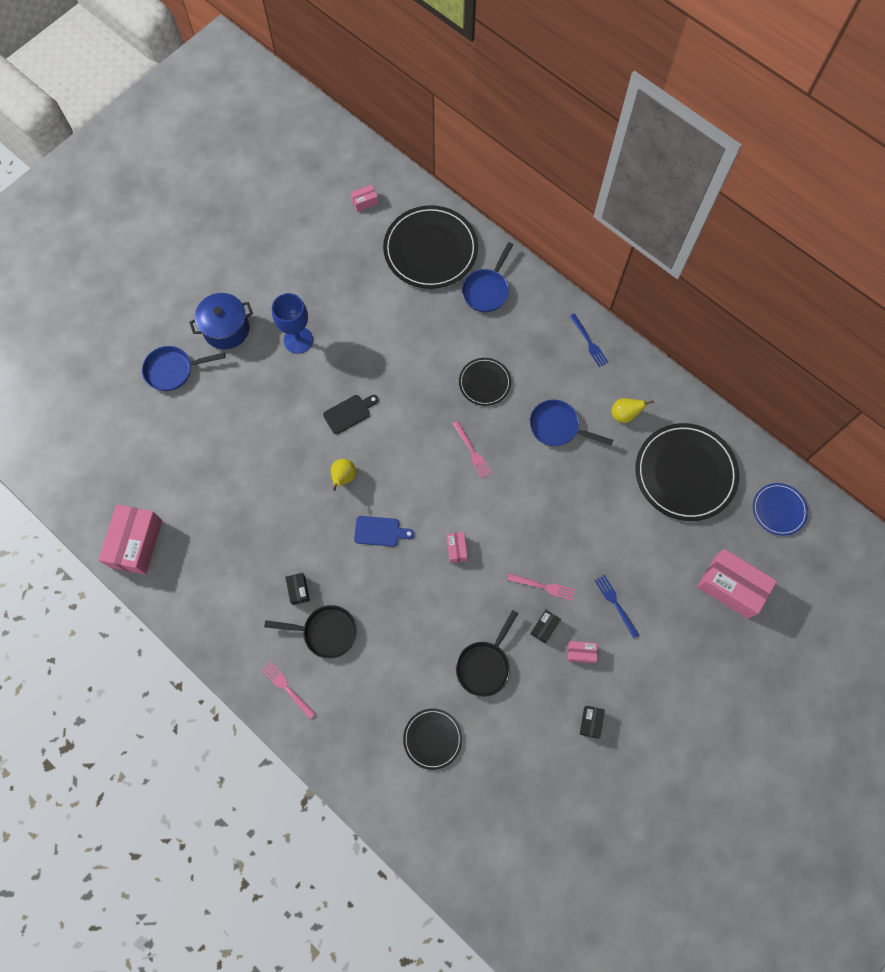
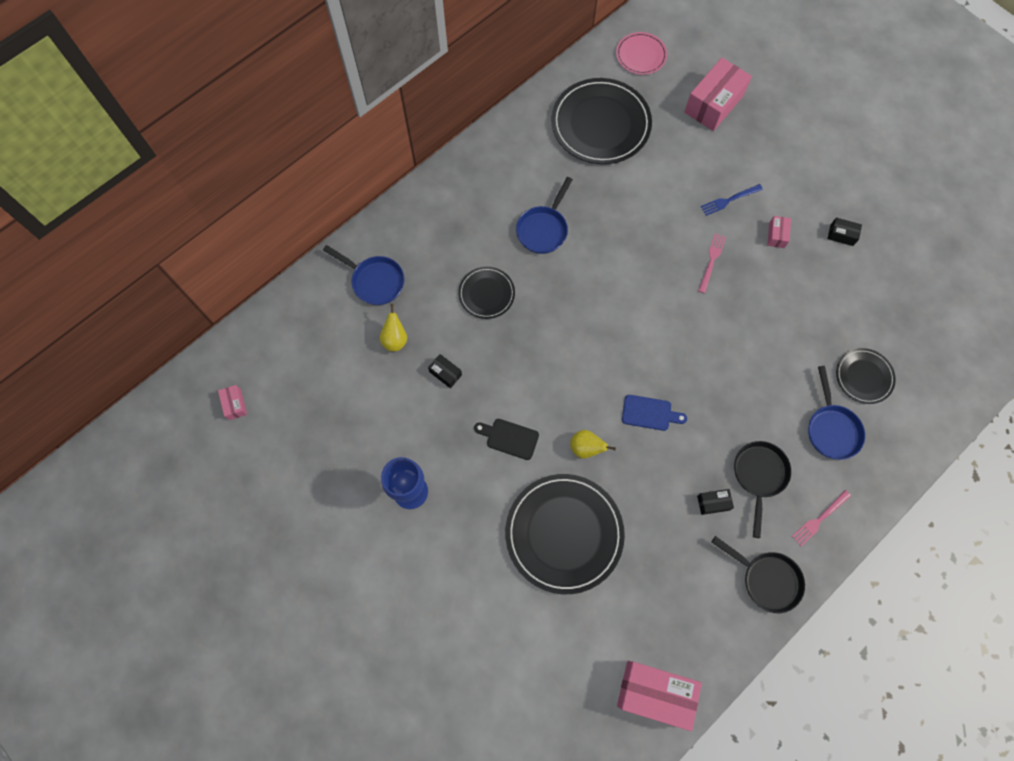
camera: 85 degrees left, 0 degrees up
(173, 370) = (433, 647): blue pan -> blue pan (831, 429)
(226, 329) = (384, 579): blue pot -> none
(349, 413) = (509, 438): black cutting board -> black cutting board turned 45 degrees counterclockwise
(380, 531) = (649, 413): blue cutting board -> blue cutting board turned 90 degrees clockwise
(430, 250) = (313, 335): black plate -> black plate (564, 533)
(456, 549) = (671, 338): pink box -> none
(472, 451) = (564, 313): pink fork -> none
(485, 665) = (790, 322): black pan -> black pan (766, 579)
(544, 627) = (752, 264): black box -> black box (445, 373)
(589, 342) = (451, 189): blue fork -> none
(624, 415) = (535, 167): yellow pear -> yellow pear (395, 339)
(779, 510) = (641, 55): blue plate -> pink plate

